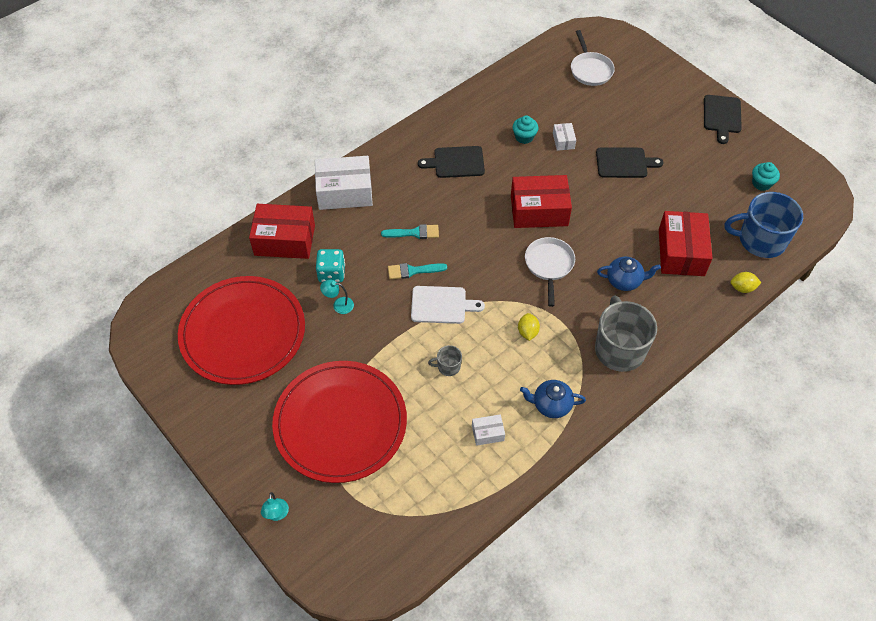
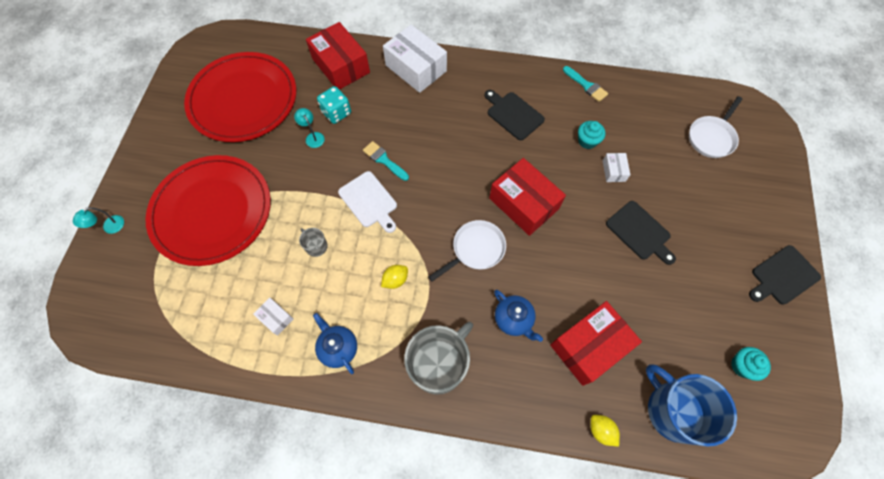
camera: 50 degrees right, 10 degrees up
(414, 233) = (420, 136): turquoise brush -> turquoise brush (586, 85)
(563, 141) = (613, 171): white box -> white box turned 45 degrees counterclockwise

